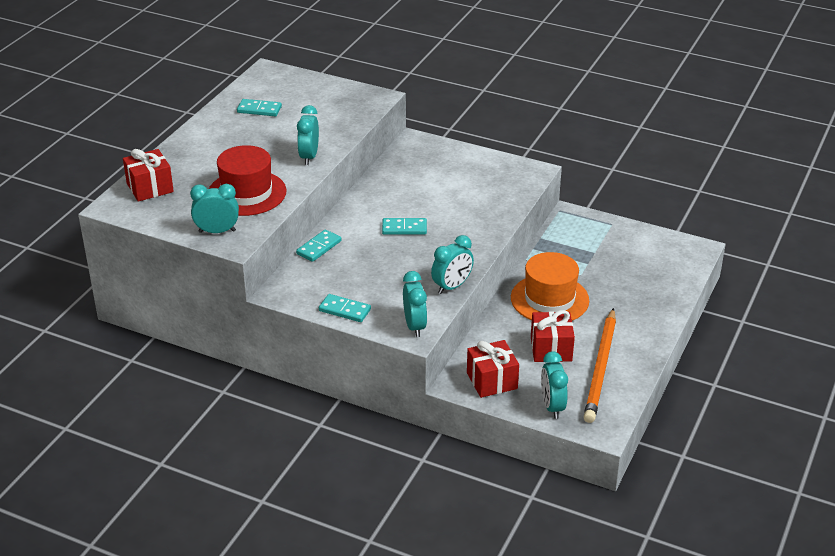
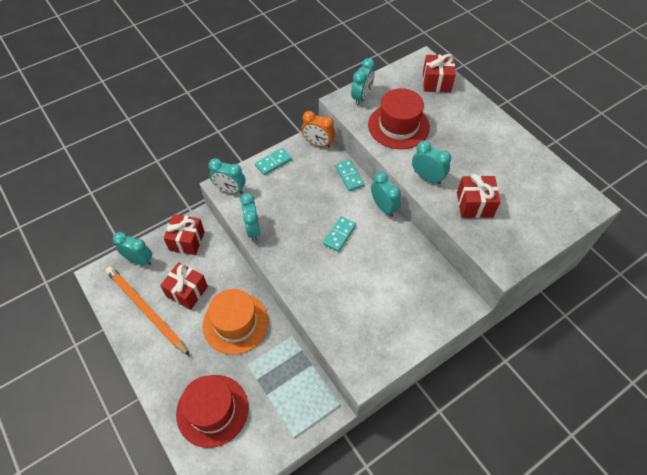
camera: 120 degrees right, 20 degrees up
(259, 110) = (520, 174): turquoise domino -> none
(285, 287) = (318, 143): none -> orange clock
(321, 124) = (474, 204): none -> red gift
(343, 212) = (383, 207): none -> turquoise clock
(641, 277) = (212, 410): none -> red hat

